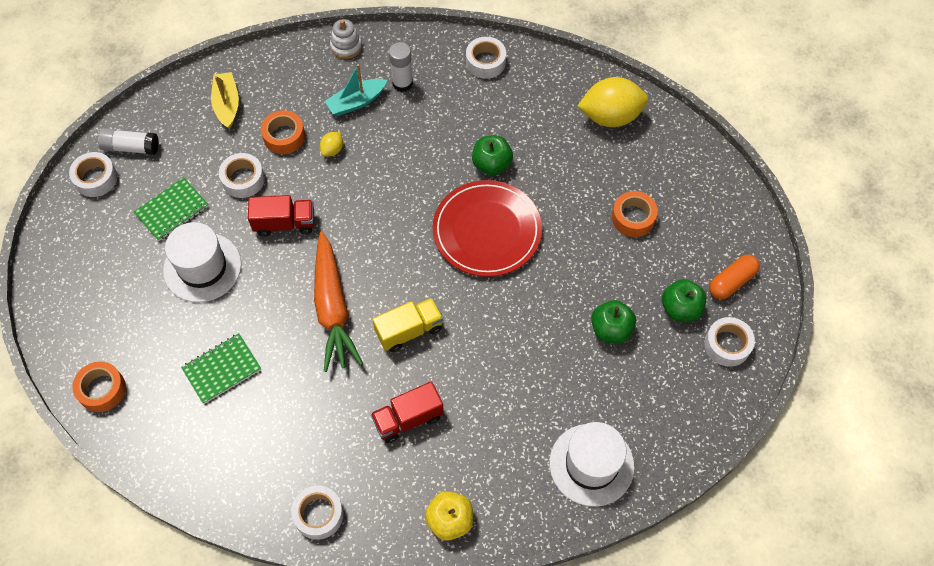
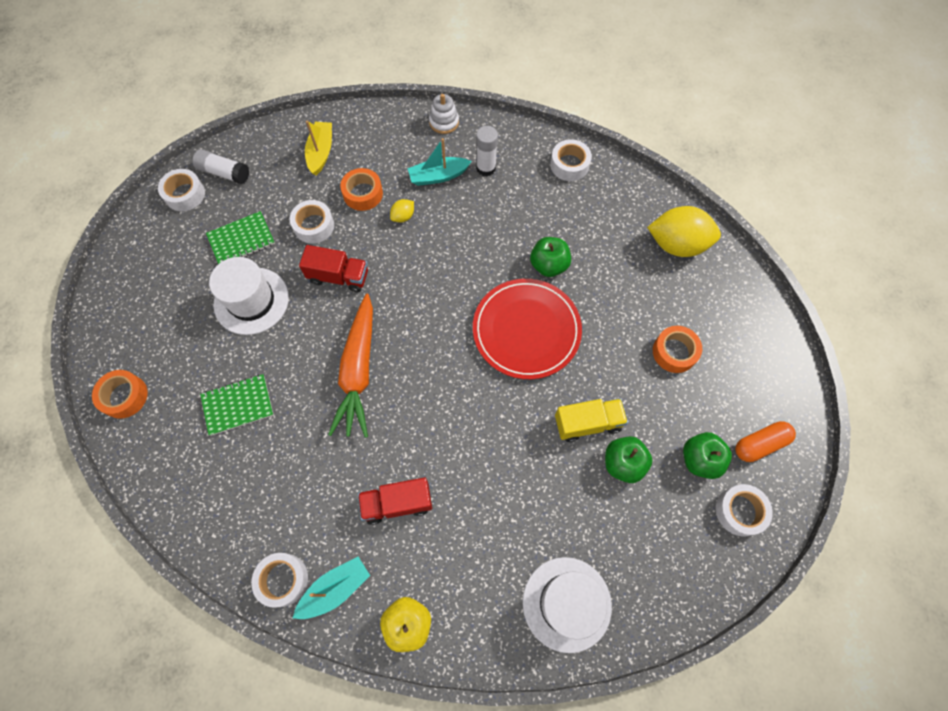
camera: 15 degrees right, 5 degrees up
(371, 509) = (335, 589): none -> turquoise boat
(409, 330) = (424, 412): yellow truck -> yellow truck (587, 423)

